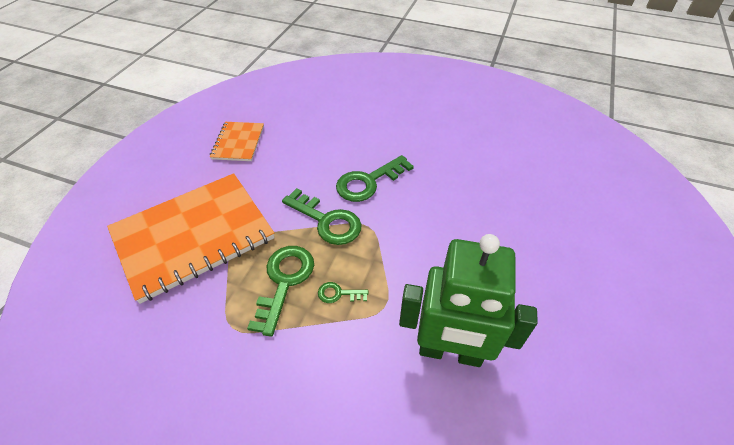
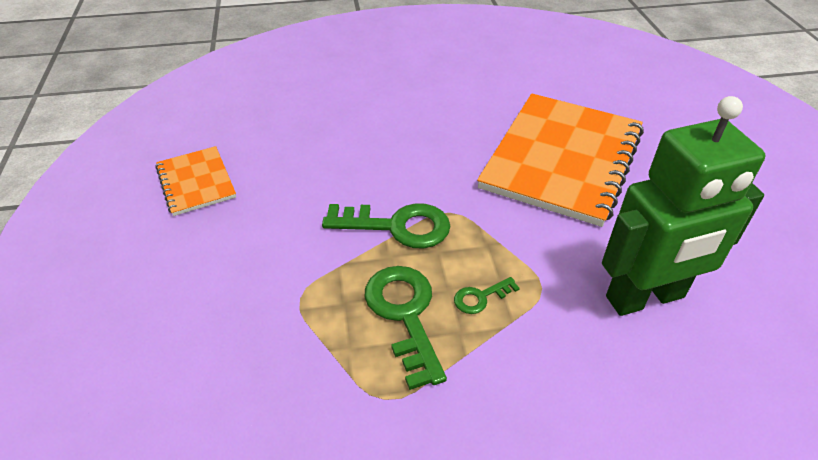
camera: 30 degrees left, 5 degrees down
(193, 235) = (231, 318): orange notebook -> orange notebook (562, 159)
(368, 182) = (409, 165): green key -> none

